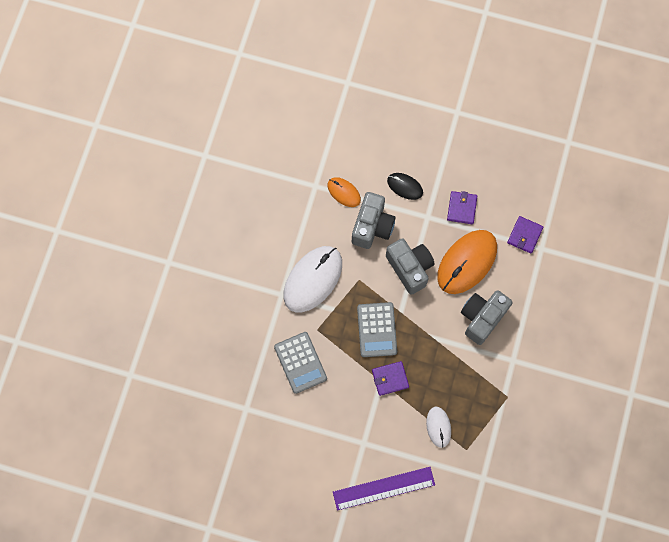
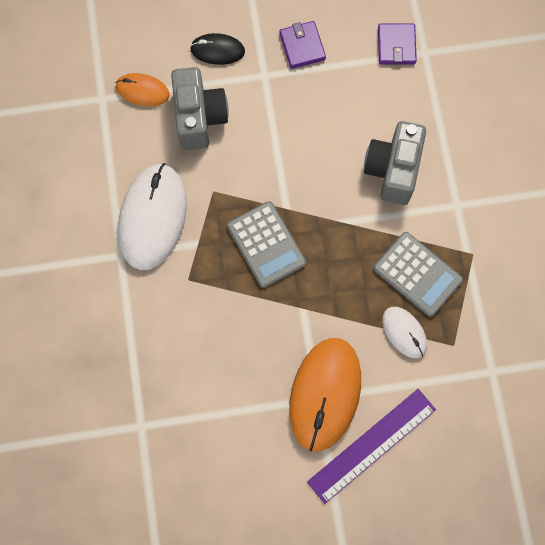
camera: 25 degrees left, 0 degrees up
(300, 362) = (186, 332): grey calculator -> grey calculator (417, 274)
(390, 378) = (312, 299): purple wallet -> none
(410, 268) = (272, 148): grey camera -> none
(467, 262) = (340, 110): orange mouse -> orange mouse (325, 394)

